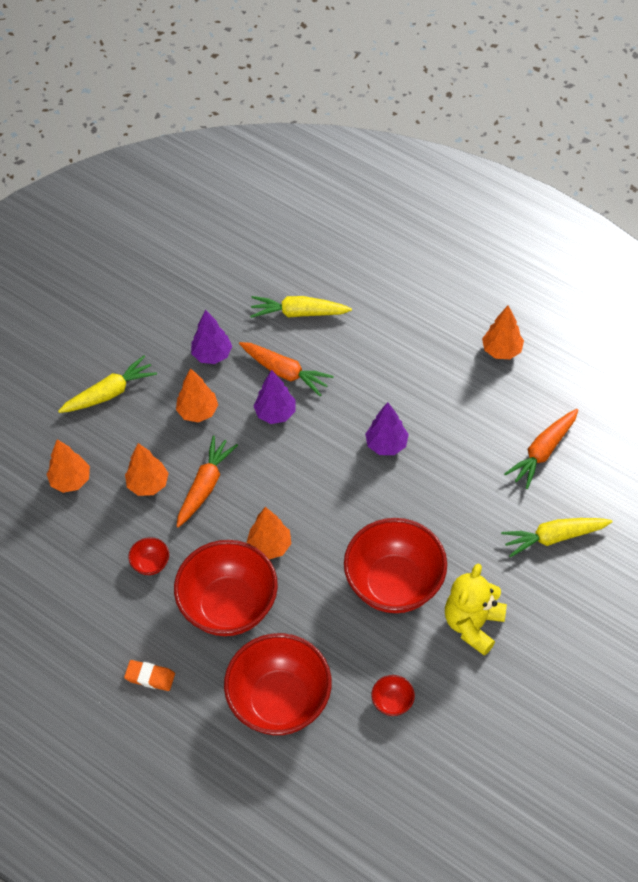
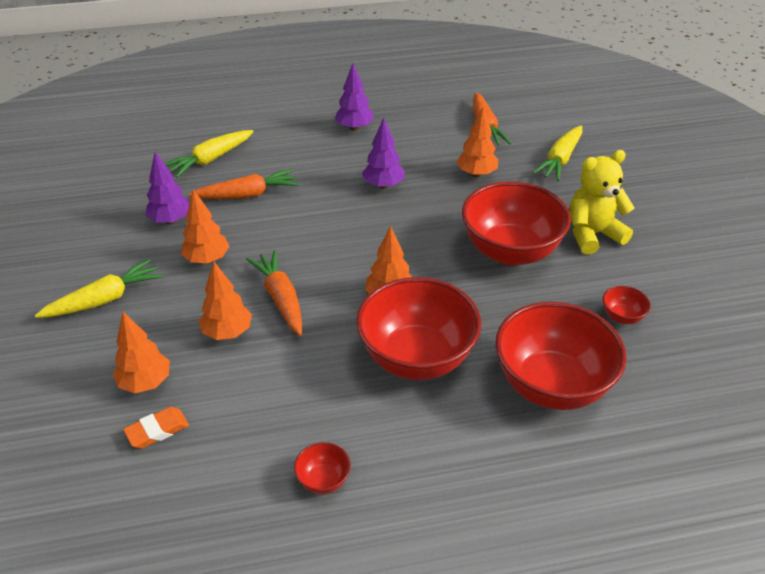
camera: 50 degrees left, 15 degrees down
(109, 393) = (104, 299): yellow carrot -> yellow carrot turned 45 degrees clockwise
(150, 677) = (427, 464): orange eraser -> orange eraser (157, 430)
(151, 564) = (308, 383): red bowl -> red bowl (323, 480)
(275, 413) = (274, 220): purple tree -> purple tree (354, 128)
(473, 624) = (592, 234): yellow teddy bear -> yellow teddy bear turned 90 degrees clockwise
(501, 350) = (382, 100): orange tree -> orange tree (476, 174)

